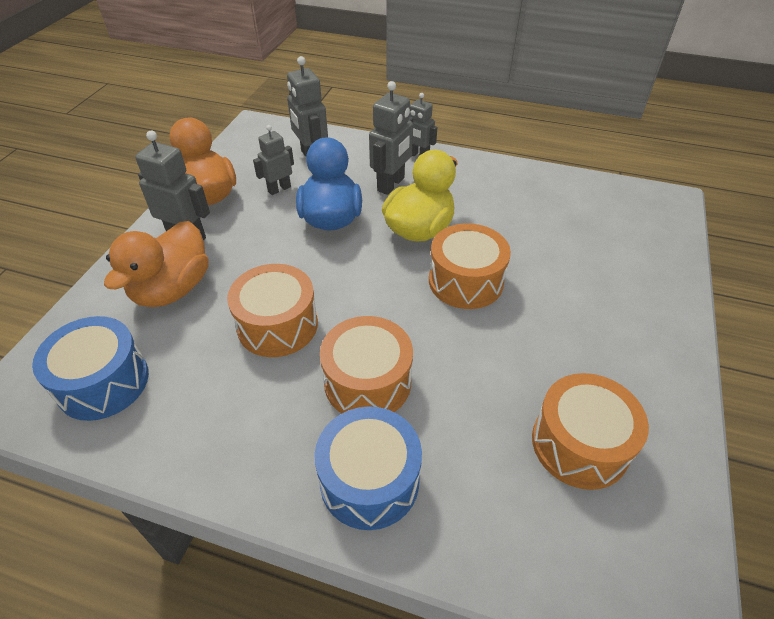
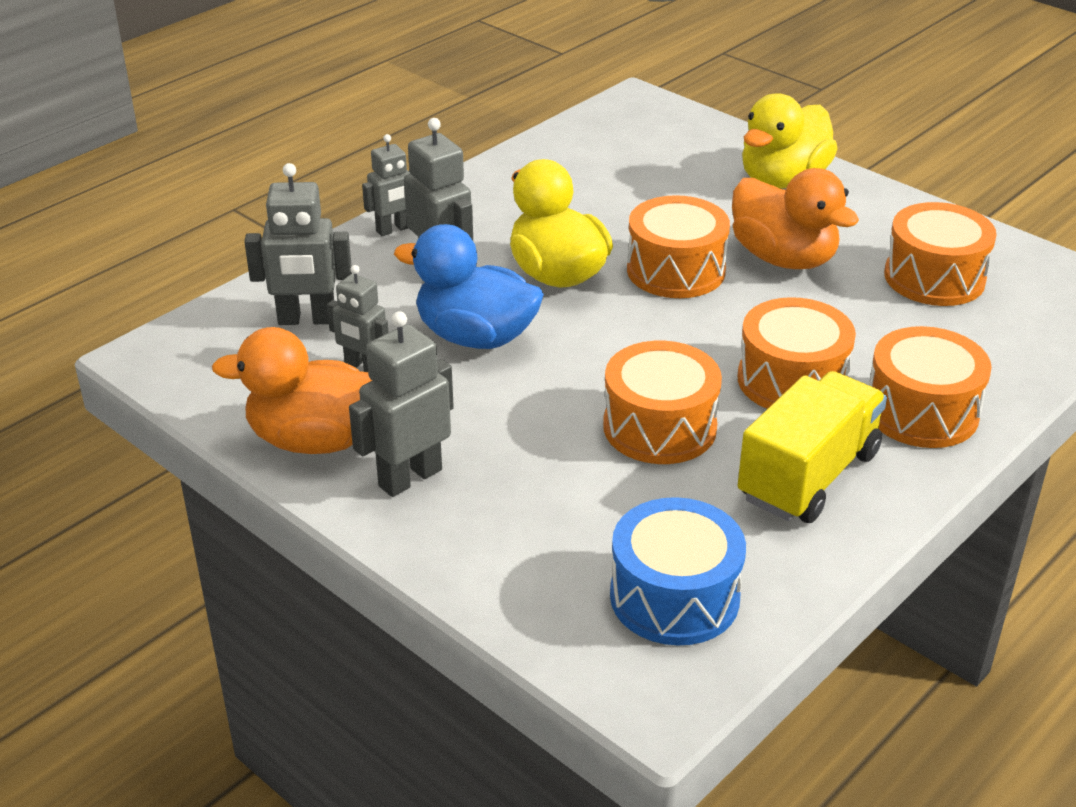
camera: 65 degrees left, 10 degrees down
(172, 289) = (524, 509): orange duck -> orange duck (783, 258)
(254, 422) = (808, 476): none -> yellow truck
(279, 189) = (363, 367): grey robot -> grey robot turned 45 degrees counterclockwise
(369, 480) = (921, 412): blue drum -> orange drum
(641, 304) = (783, 180): none -> yellow duck

